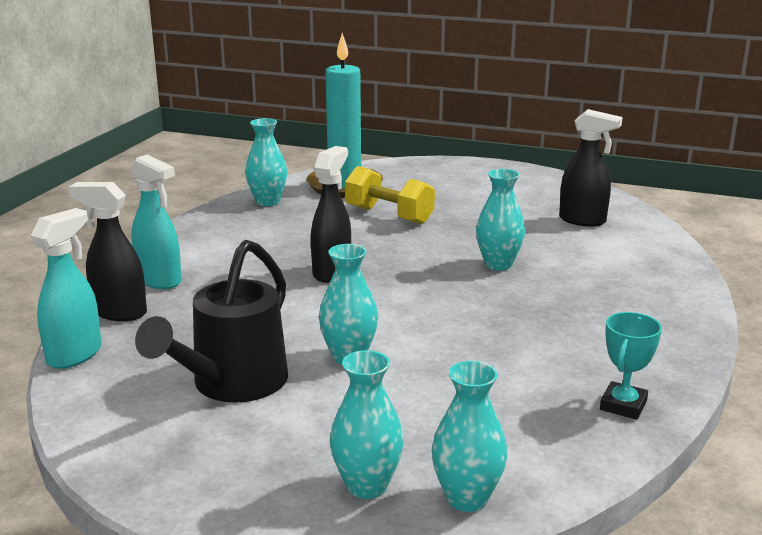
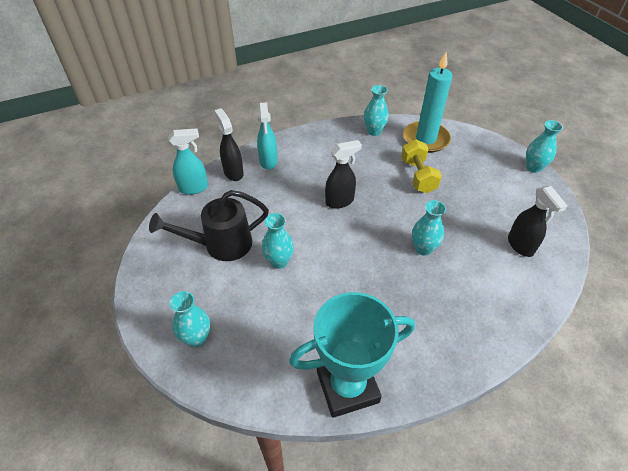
camera: 45 degrees right, 25 degrees up
(467, 498) = (218, 377): turquoise vase -> turquoise vase (533, 168)
(623, 405) = (347, 386): turquoise trophy -> turquoise trophy, size x2.22

